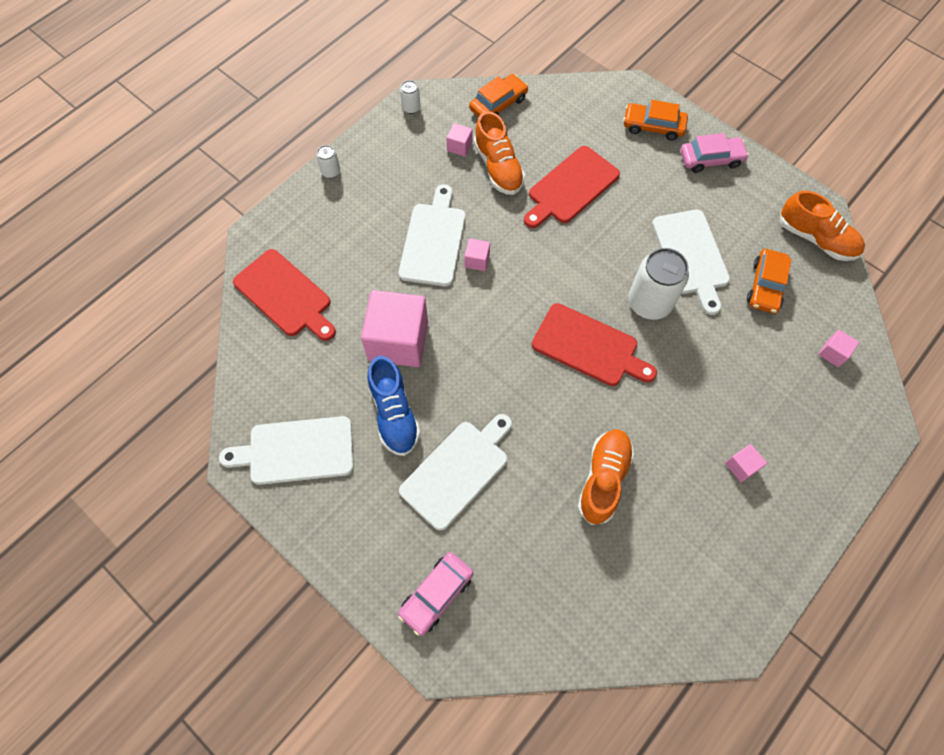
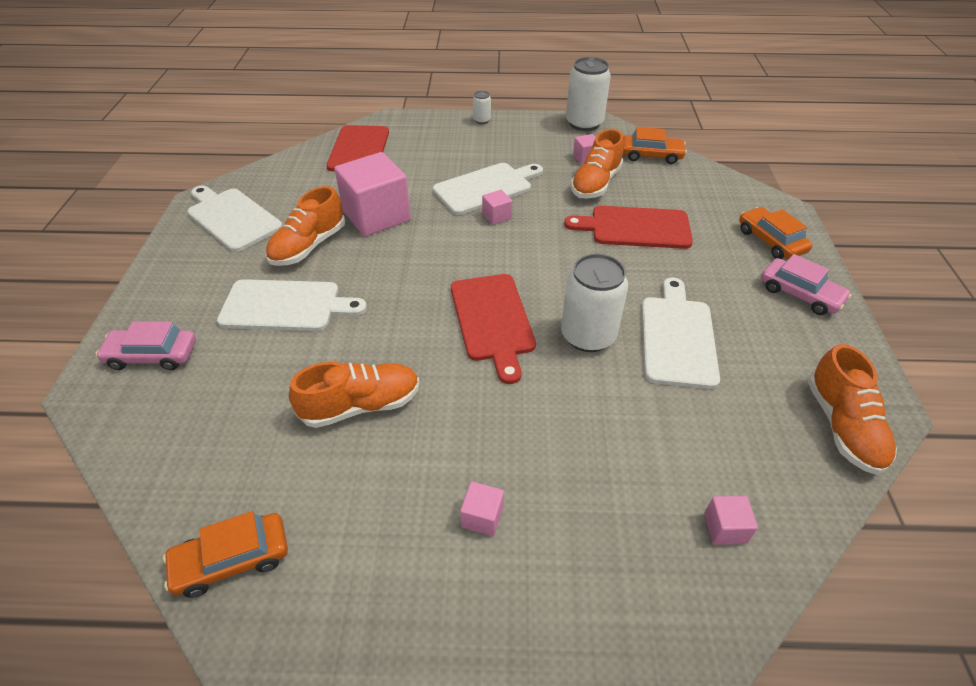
camera: 50 degrees right, 20 degrees down
(394, 414) = (308, 246): blue shoe -> orange shoe
(411, 108) = (584, 123): white can -> white can, size x2.16
(691, 256) = (677, 337): white cutting board -> white cutting board turned 150 degrees clockwise
(765, 286) = (724, 414): orange car -> orange car (232, 560)

